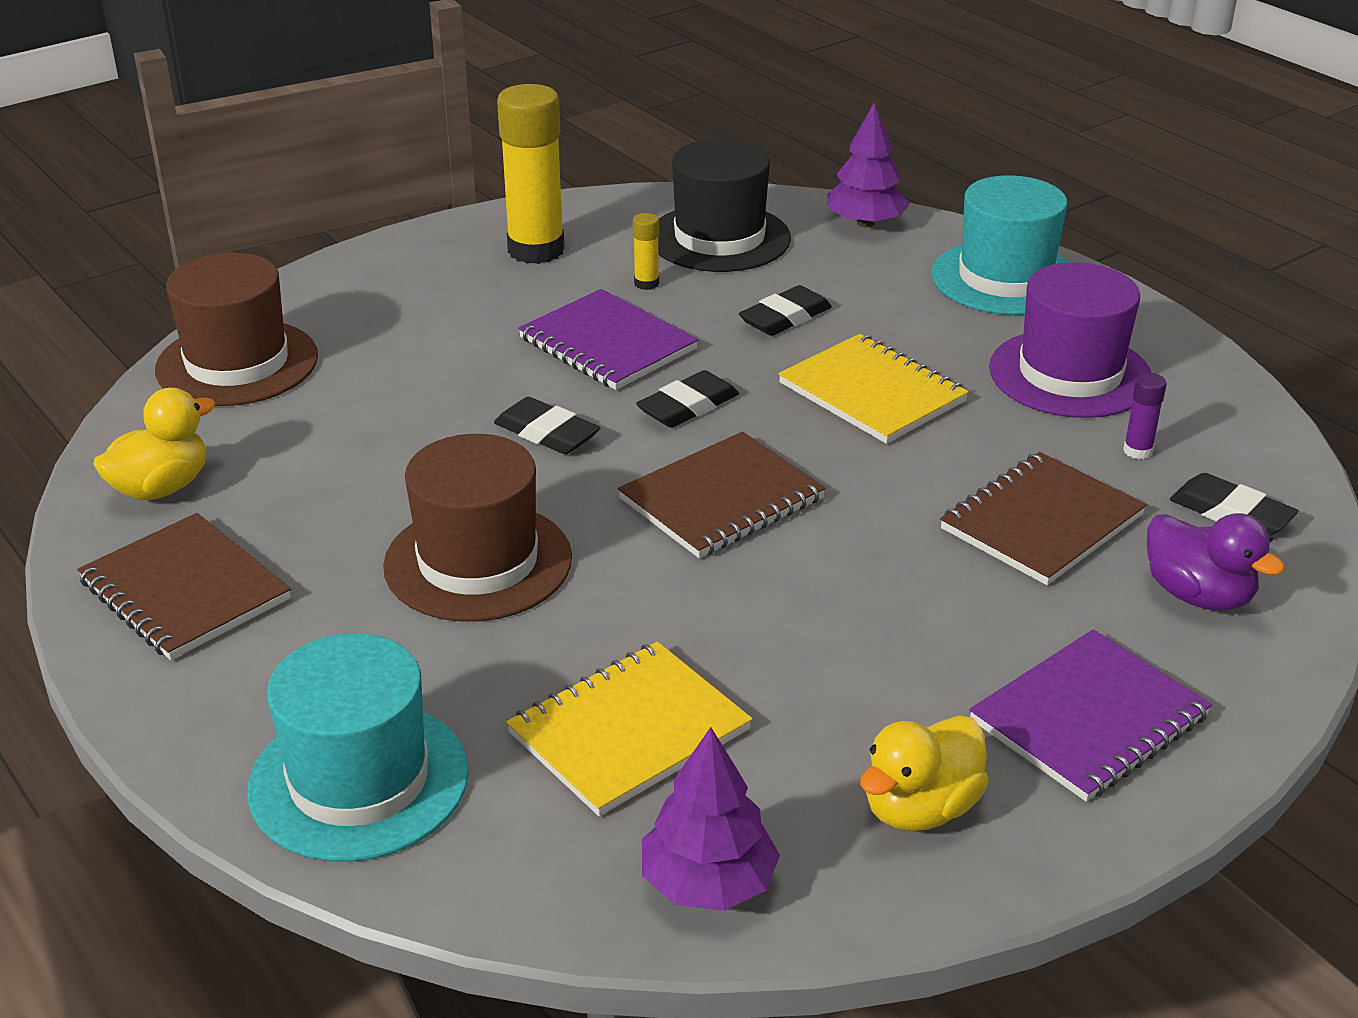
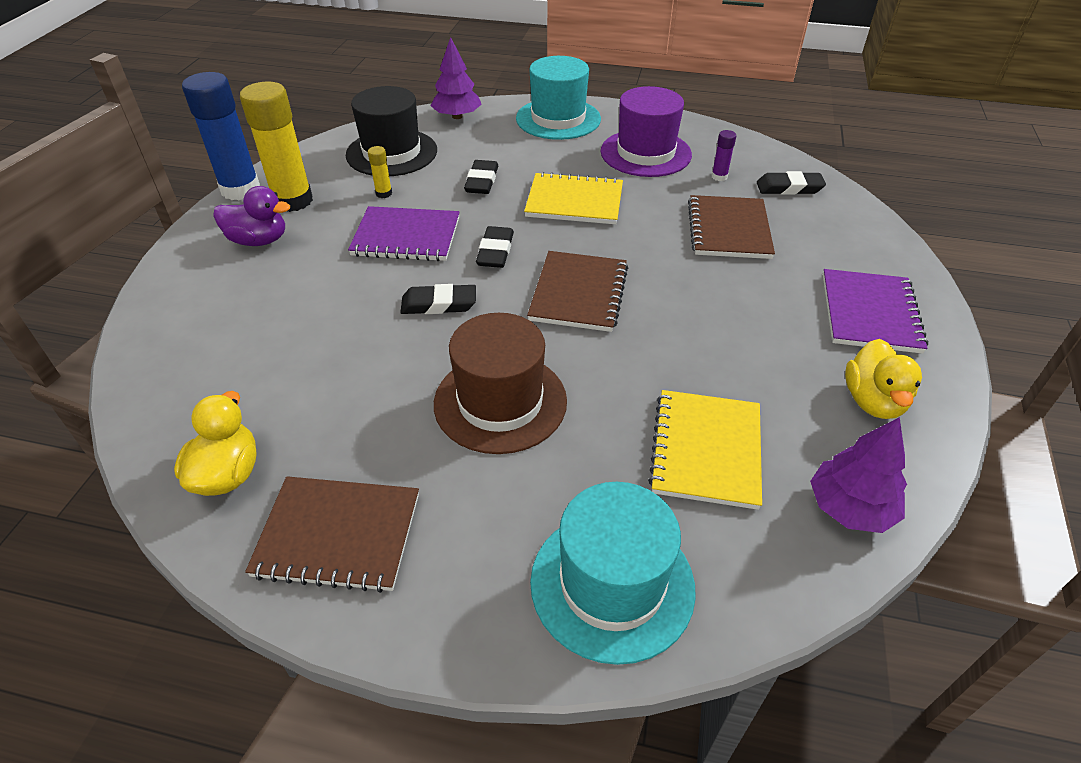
camera: 40 degrees left, 10 degrees up
(237, 363) = (176, 359): brown hat -> none
(497, 215) = (240, 190): none -> blue glue stick
(1198, 595) = (828, 231): purple duck -> purple duck (259, 240)

